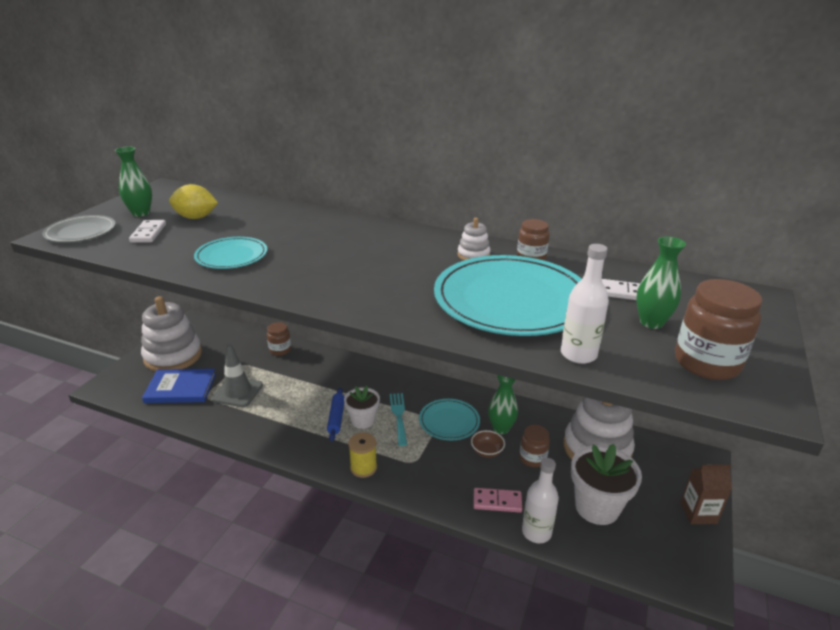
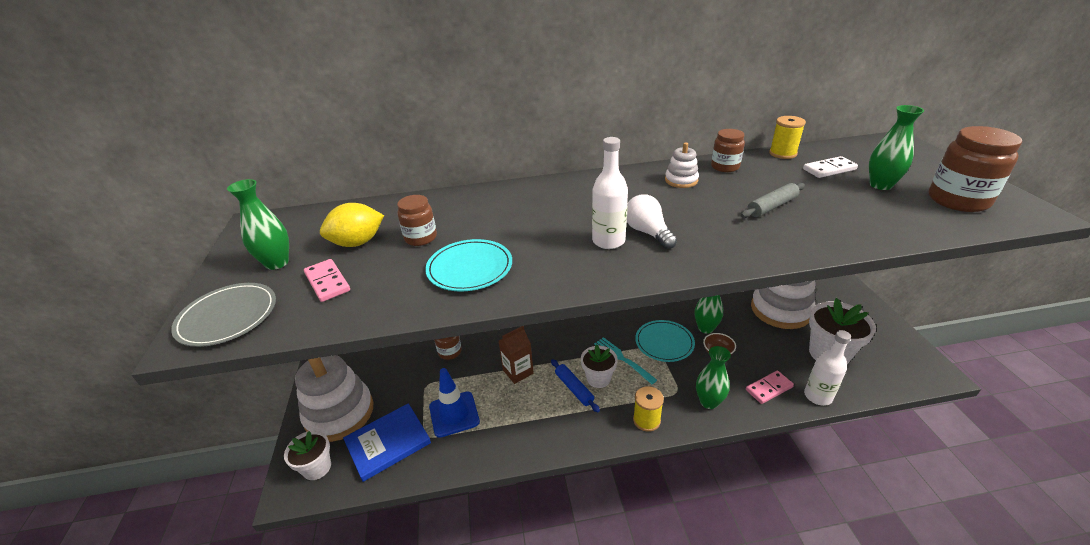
camera: 30 degrees left, 5 degrees up
(129, 381) = (317, 467): none -> white flower pot
(148, 233) = (327, 282): white domino -> pink domino
(237, 392) = (454, 414): grey traffic cone -> blue traffic cone
(379, 280) = (648, 232): none -> white light bulb
(430, 482) = (709, 402): none -> green vase
(511, 300) = (772, 206): turquoise plate -> grey rolling pin
(532, 458) = (752, 340): brown jar -> brown jar (421, 238)
(578, 354) = (887, 230): white bottle -> white bottle (608, 241)
(608, 266) = (782, 153): none -> yellow spool
(698, 513) = (883, 323): brown carton -> brown carton (518, 372)

